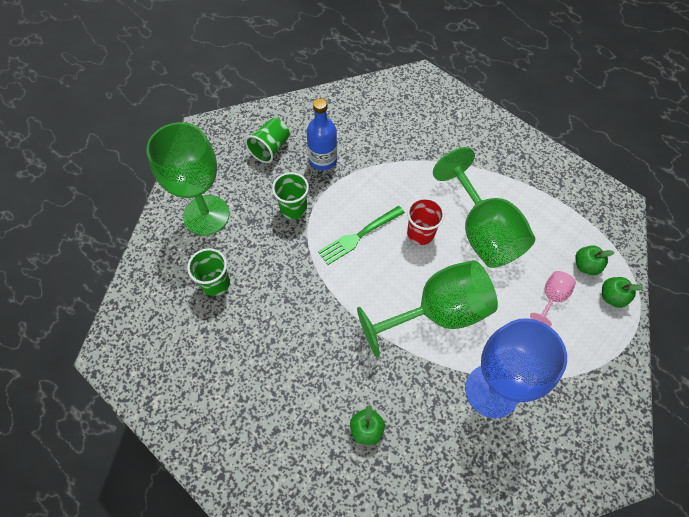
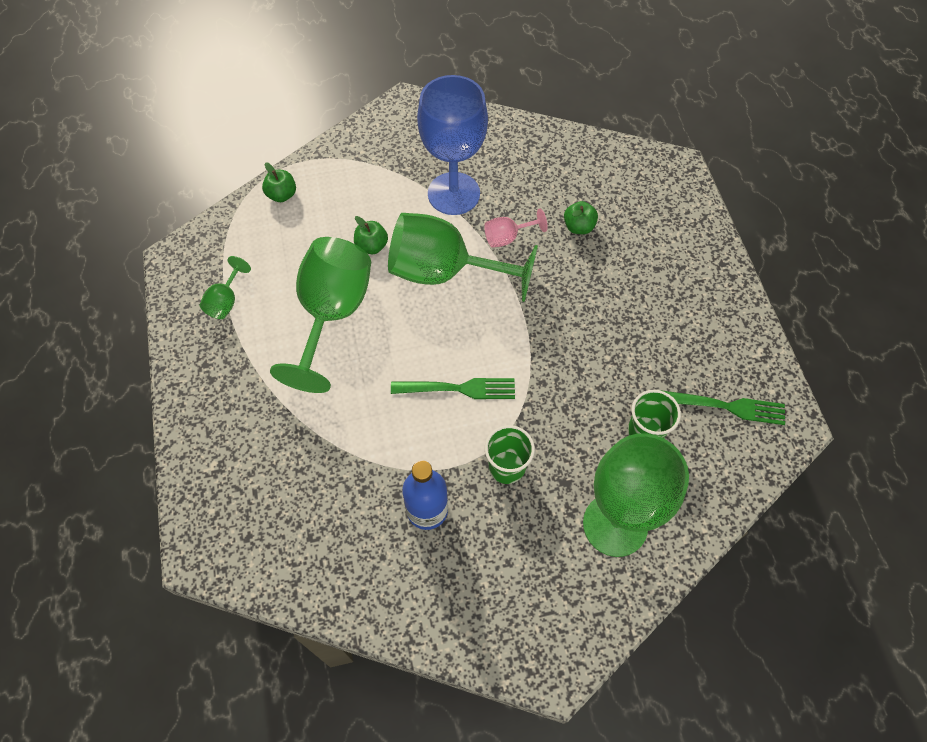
camera: 145 degrees left, 0 degrees up
(164, 338) = (726, 406): none -> green fork
(270, 148) = (480, 573): green cup -> none
(420, 233) = (393, 351): red cup -> none
(551, 298) = (333, 224): pink goblet -> pink goblet (507, 237)
(555, 198) = (226, 301): none -> green goblet
(586, 266) = (273, 229): green apple -> green apple (372, 246)

